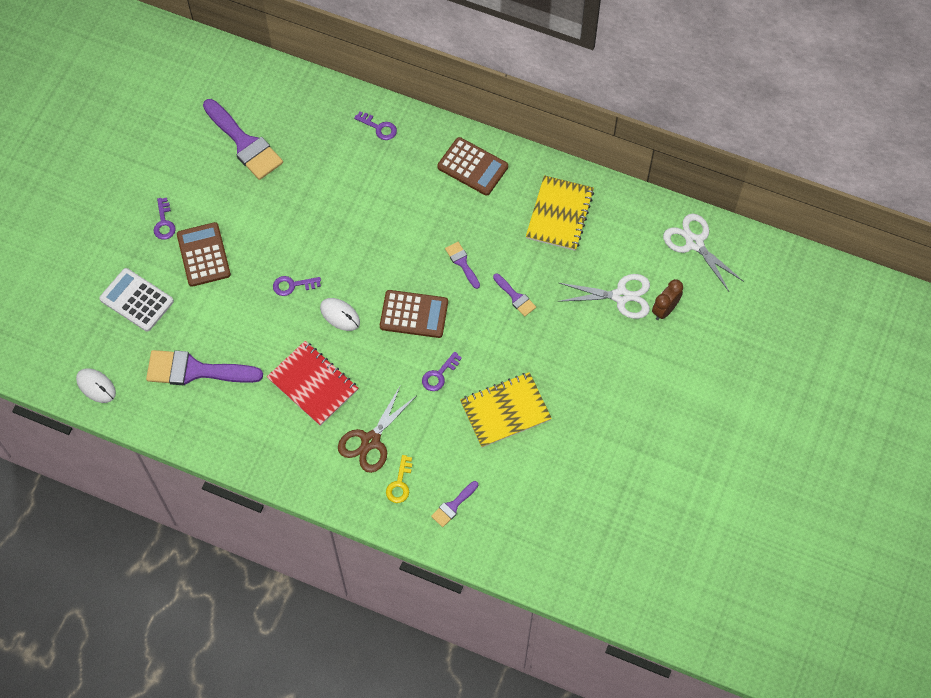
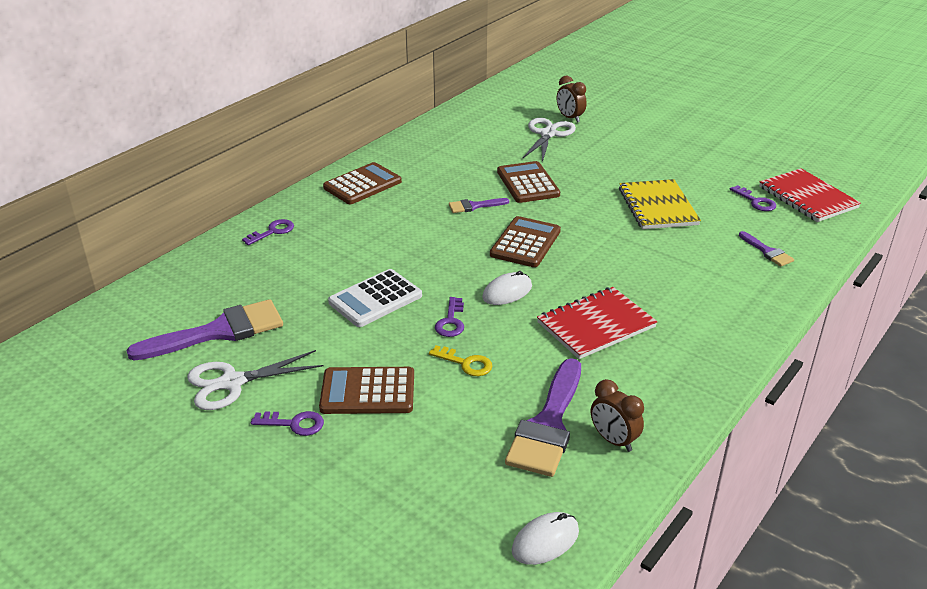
camera: 75 degrees left, 30 degrees down
(137, 300) = (410, 471): white calculator -> white calculator (375, 299)
(189, 412) = (613, 440): none -> brown clock
(371, 441) = (681, 293): brown scissors -> none
(399, 484) = (738, 281): yellow key -> yellow key (466, 363)
(439, 375) = (606, 238): purple key -> purple key (756, 201)
(515, 297) = (528, 183): purple brush -> brown calculator
(559, 214) = (445, 149): yellow notebook -> none
(562, 541) = (808, 197): none -> red notebook
(694, 243) = (508, 97): white scissors -> white scissors (232, 382)

